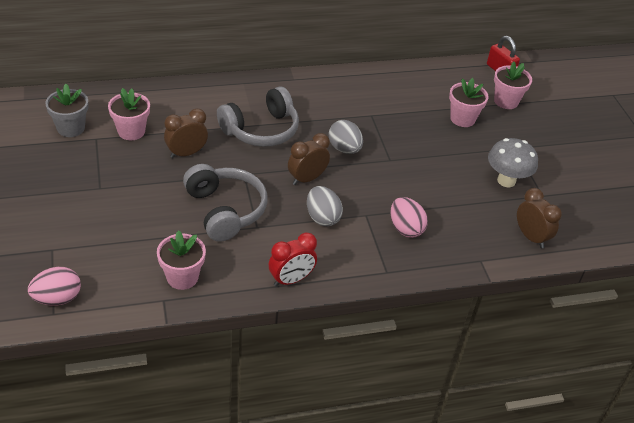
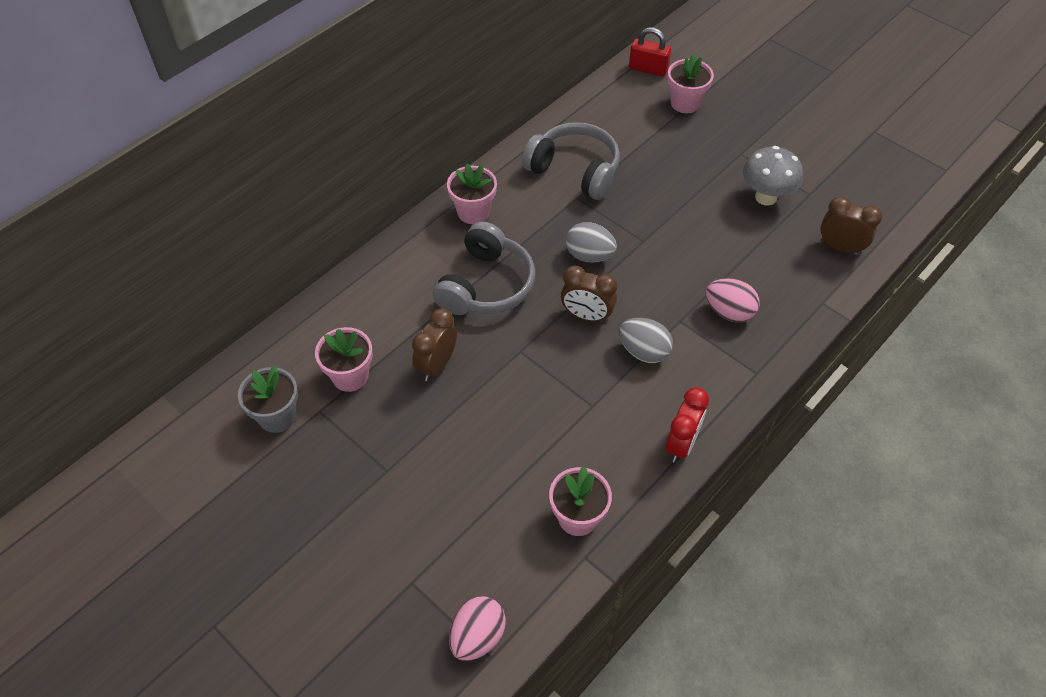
camera: 30 degrees left, 10 degrees up
(225, 210) = (543, 408): grey headphones -> grey headphones (574, 170)
(307, 179) = (586, 315): brown clock -> brown clock turned 90 degrees counterclockwise
(462, 119) = (665, 148): pink flower pot -> pink flower pot (473, 212)

